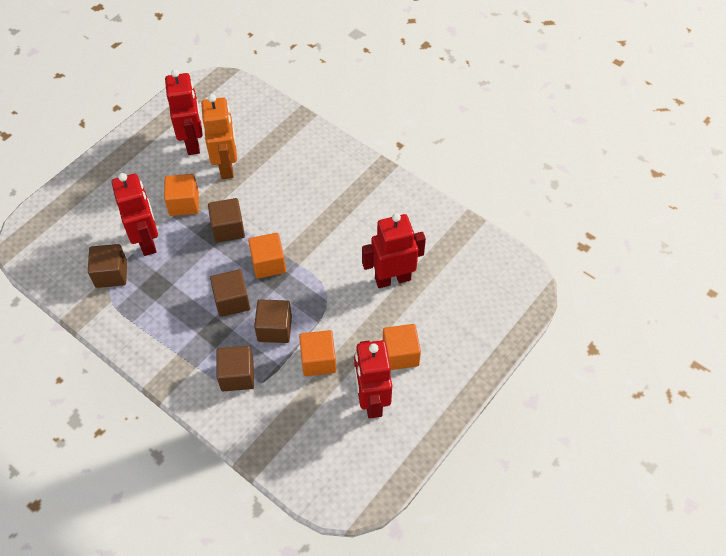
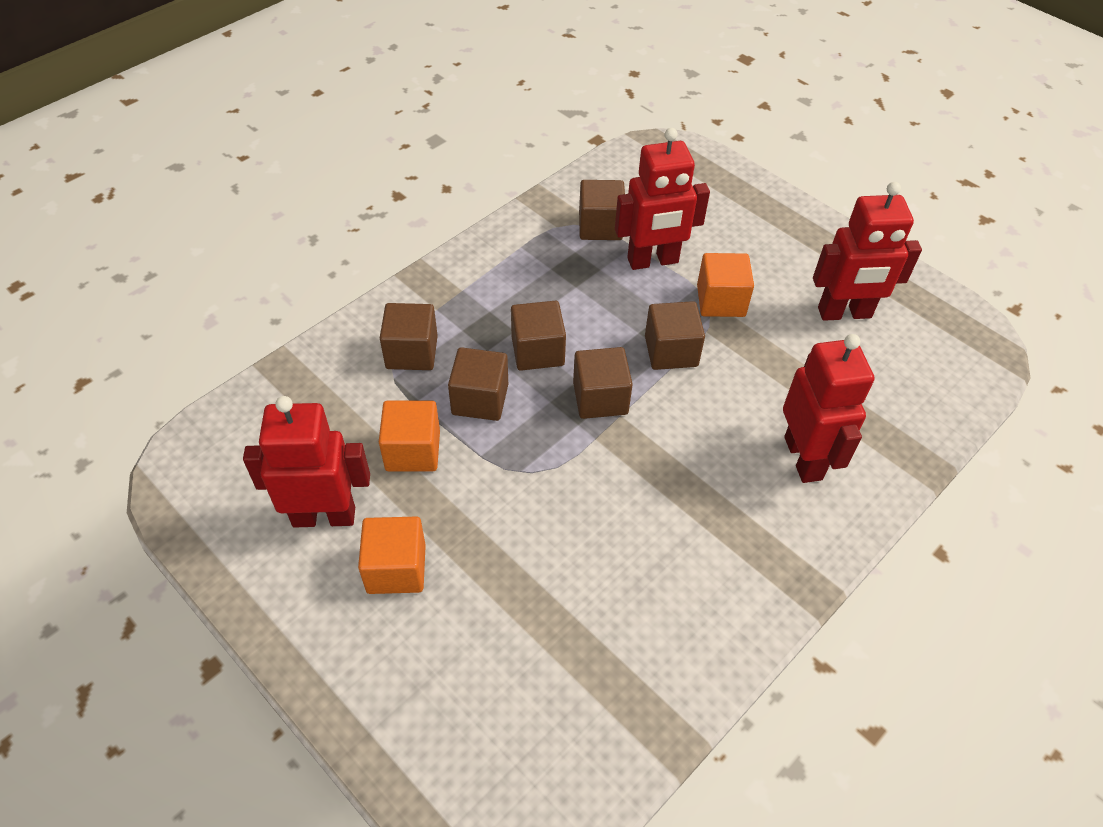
camera: 95 degrees right, 5 degrees down
(227, 166) = (797, 353): orange robot -> none
(268, 264) = (600, 398): orange cube -> brown cube
(392, 279) = (550, 575): red robot -> red robot (803, 458)

